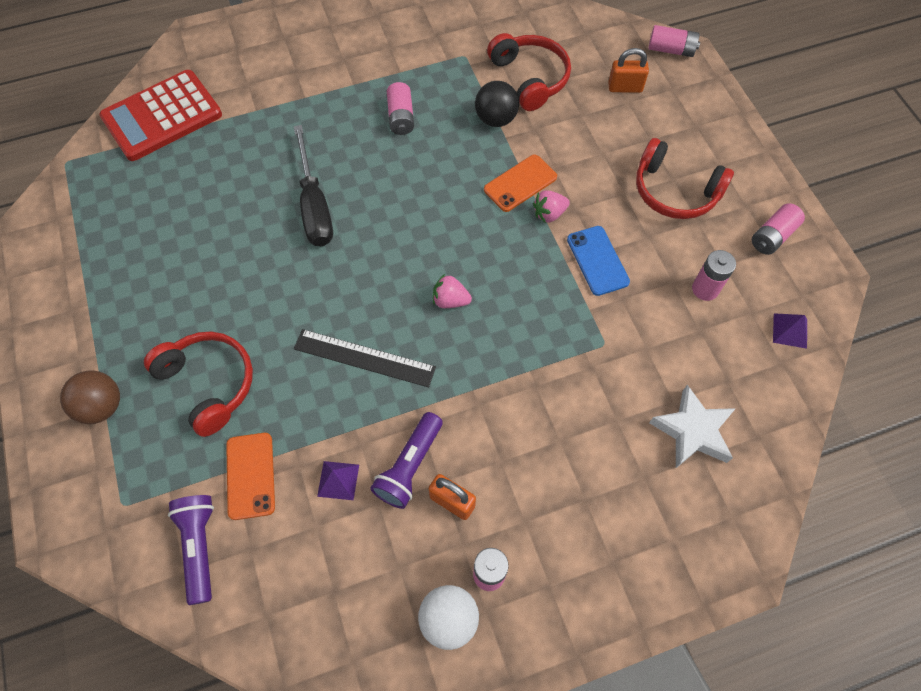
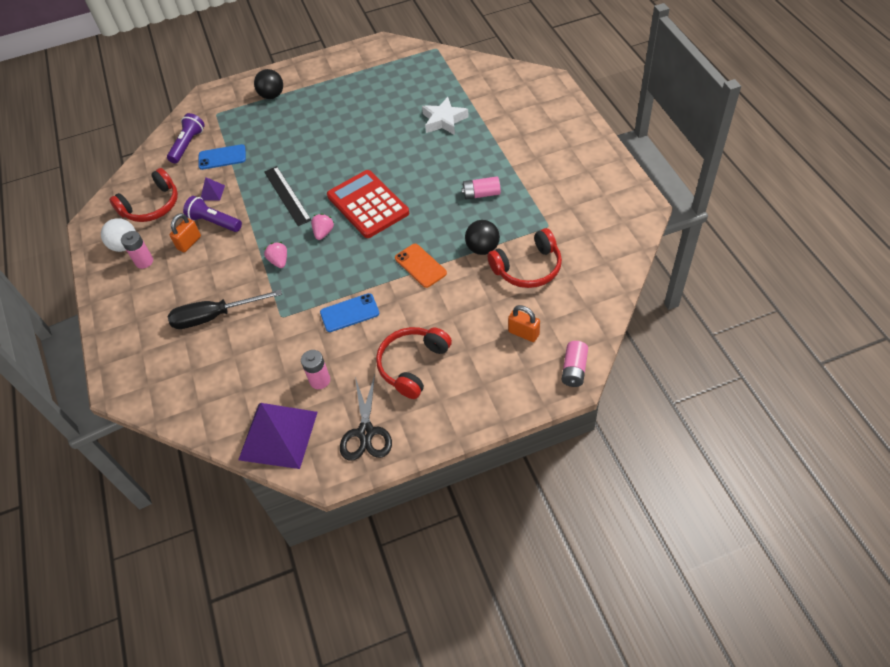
camera: 95 degrees right, 10 degrees down
(102, 406) = (272, 96): brown ball -> black ball
(162, 116) = (475, 80): red calculator -> red calculator (367, 204)
(199, 547) = (188, 145): purple flashlight -> purple flashlight turned 60 degrees counterclockwise
(209, 383) = (279, 132): red headphones -> red headphones (152, 206)
(250, 475) = (222, 157): orange phone -> blue phone
(314, 205) = (402, 159): black screwdriver -> black screwdriver (215, 316)
(364, 357) = (287, 195): black ruler -> black ruler turned 45 degrees counterclockwise
(549, 214) = (392, 283): pink strawberry -> pink strawberry (279, 261)
(625, 87) = (523, 333): orange padlock -> orange padlock turned 60 degrees counterclockwise
(692, 431) = (209, 365): white star -> white star (444, 120)
(772, 236) = (366, 432): pink battery -> black scissors
(790, 330) = (278, 435): purple pyramid -> purple pyramid, size x2.42

